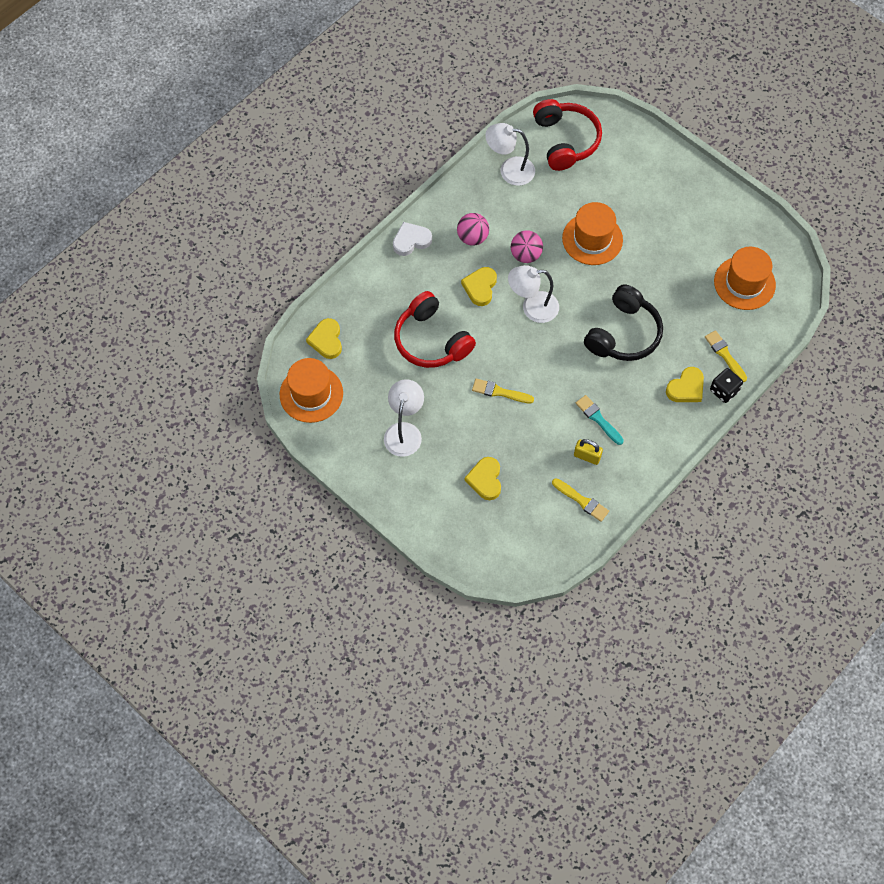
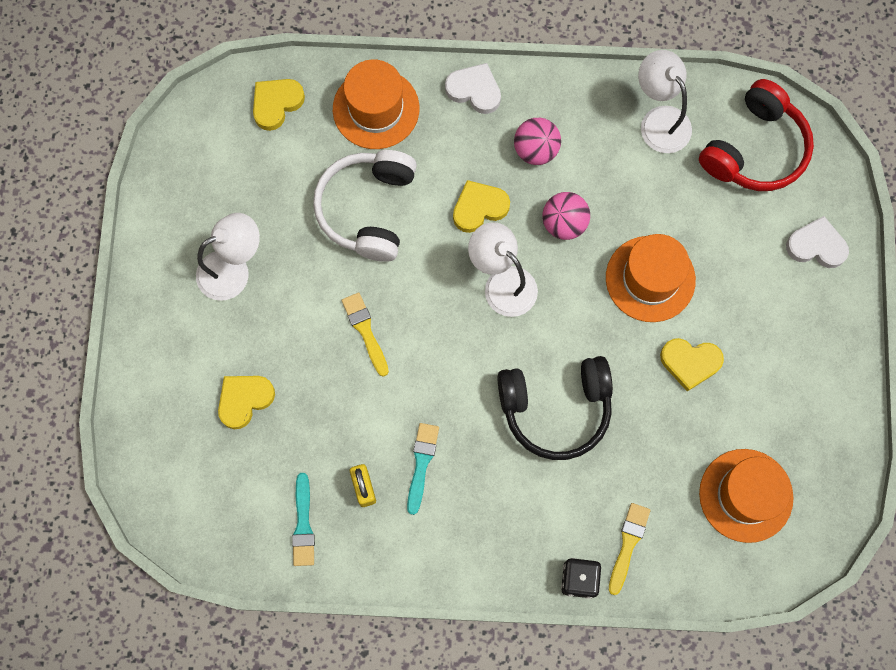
camera: 50 degrees right, 10 degrees up
(311, 394) = (199, 140): orange hat -> orange hat (376, 109)
(431, 340) = (367, 209): red headphones -> white headphones
(582, 501) = (303, 524): yellow brush -> turquoise brush
(642, 154) = (816, 246): none -> white heart
(686, 388) = (545, 532): yellow heart -> yellow heart (690, 363)

